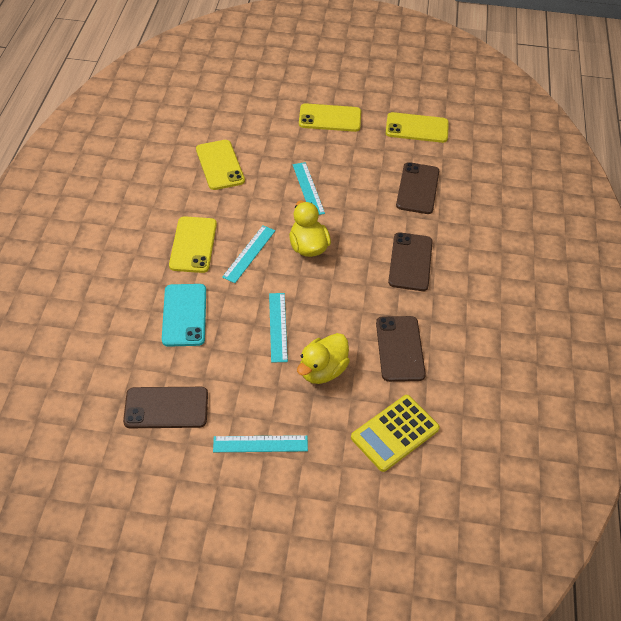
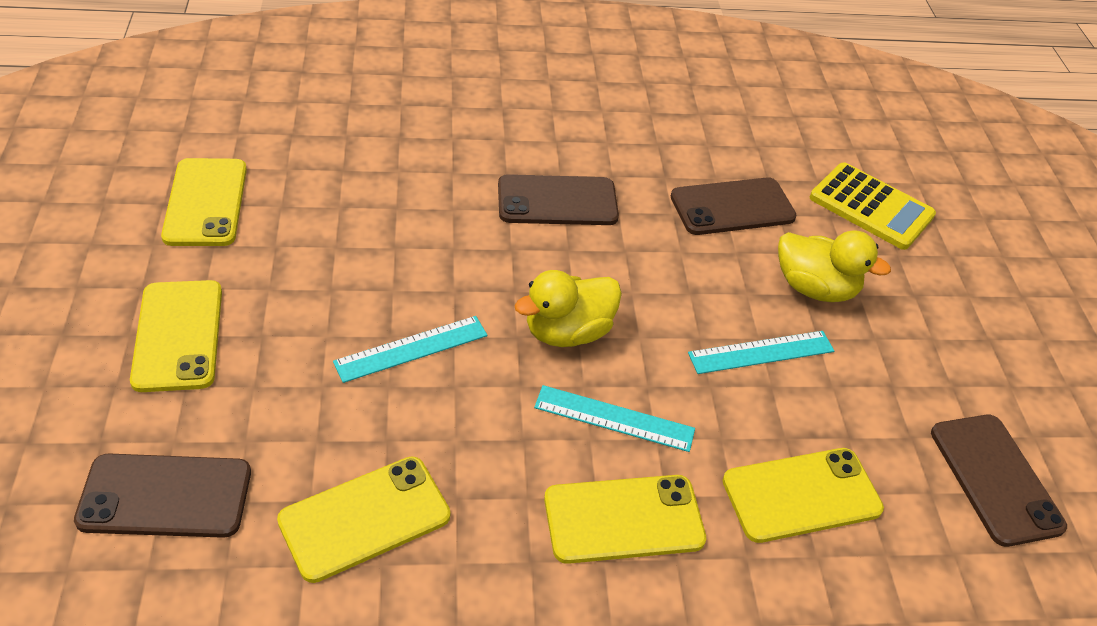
camera: 105 degrees left, 5 degrees down
(184, 315) = (801, 495): turquoise phone -> yellow phone
(260, 444) = (976, 345): turquoise ruler -> none
(417, 188) = (379, 197): brown phone -> brown phone (165, 496)

